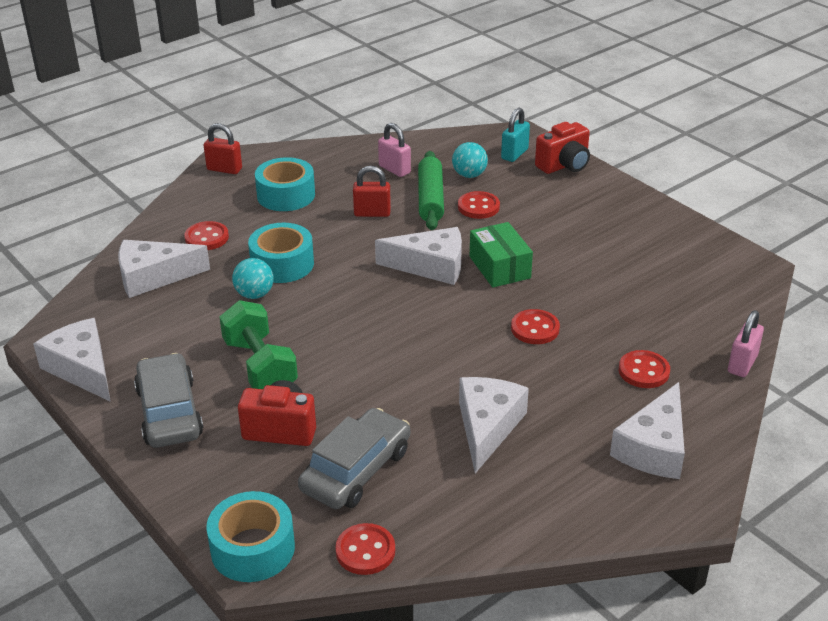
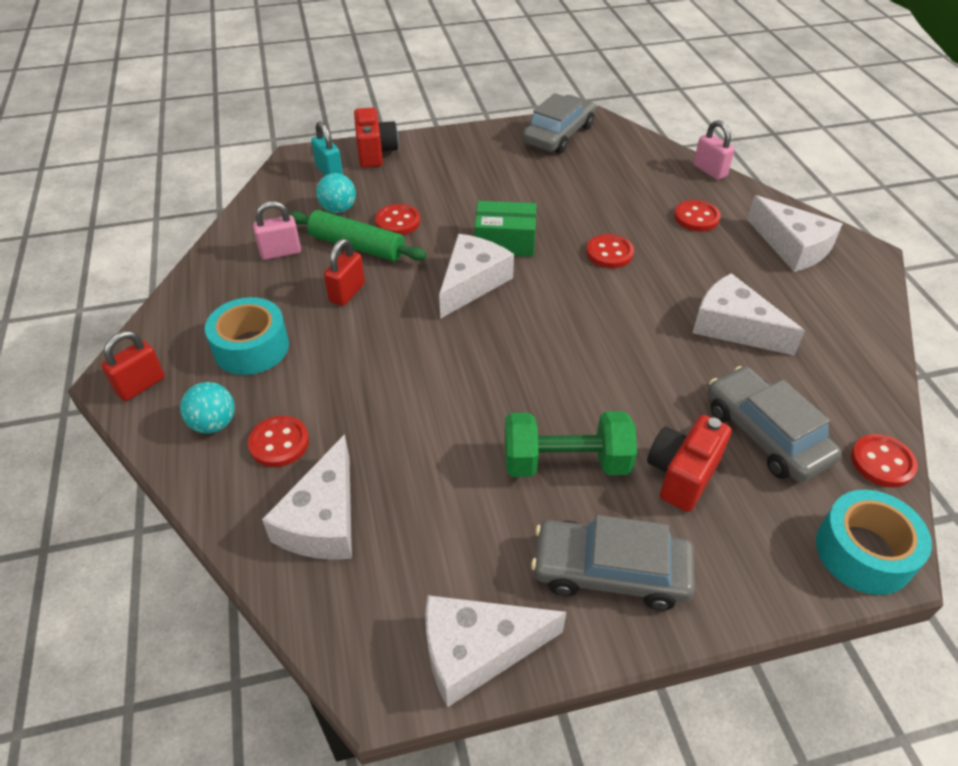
camera: 65 degrees left, 10 degrees up
(254, 294) = (429, 430): turquoise ball -> turquoise ball (214, 424)
(282, 264) = (387, 390): turquoise tape -> none
(703, 252) = (559, 134): none -> grey car

